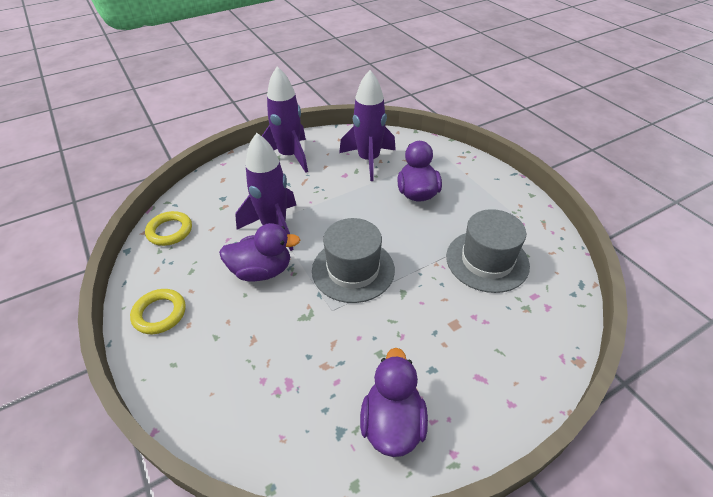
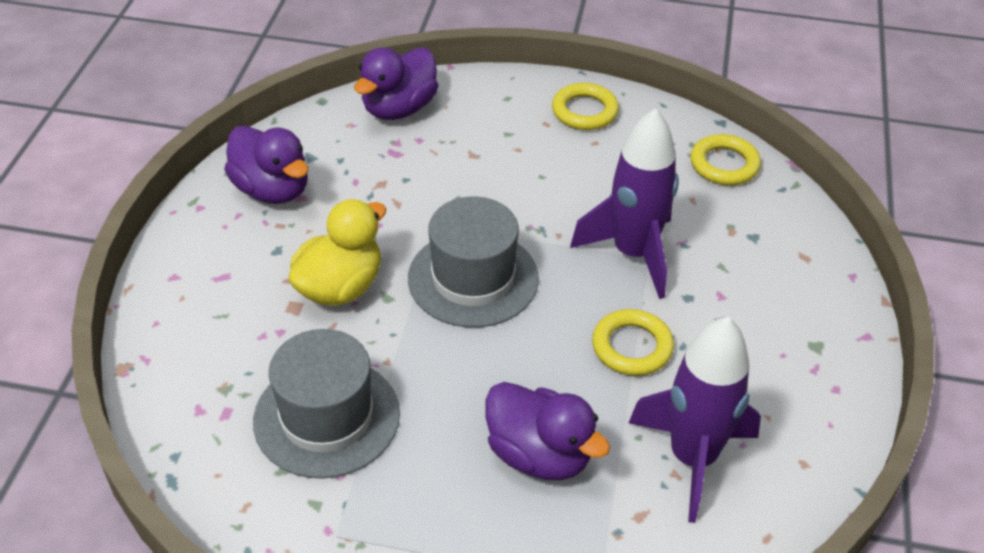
camera: 130 degrees right, 0 degrees up
(262, 271) = (563, 205): purple duck -> purple duck (399, 108)
(289, 156) = (804, 362): purple rocket -> none
(334, 198) = (632, 347): none -> yellow ring
(420, 316) = (340, 287): none -> yellow duck

